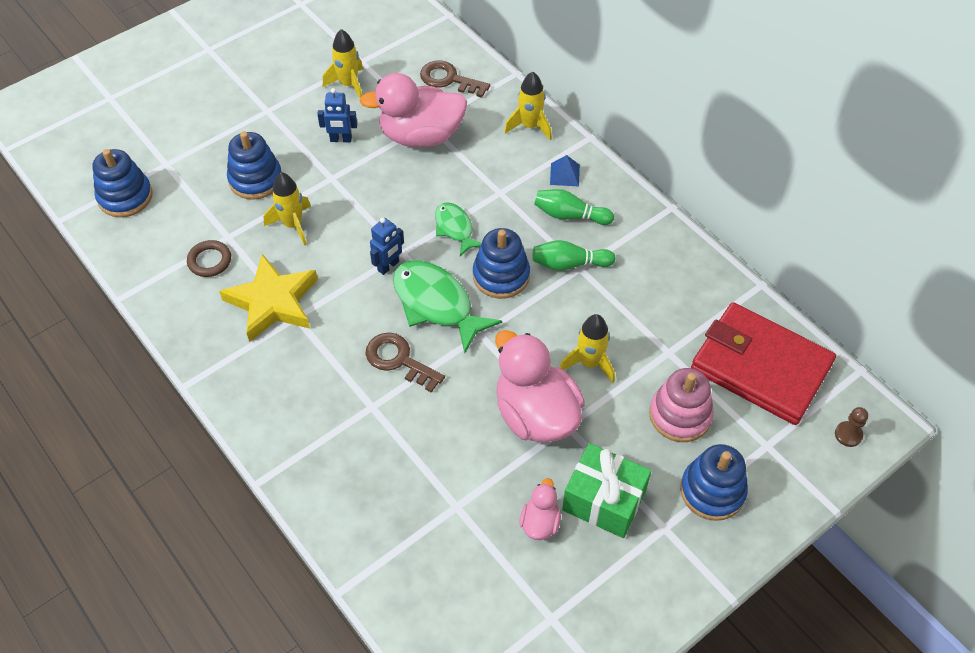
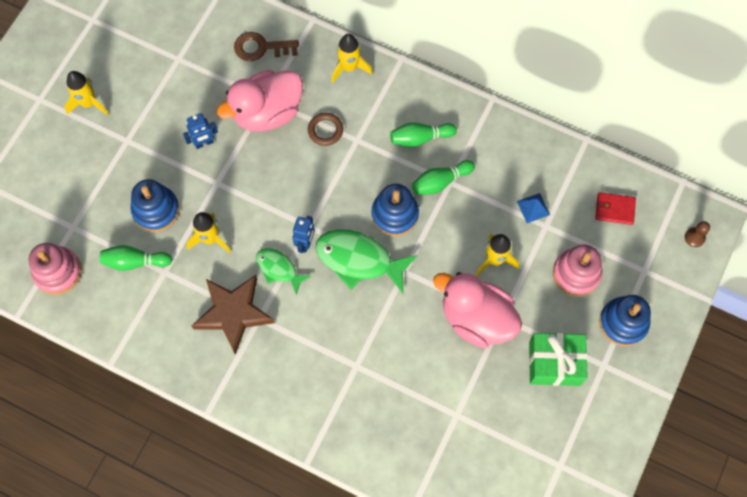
camera: 25 degrees left, 15 degrees up
(125, 197) = (58, 272): blue stacking toy -> pink stacking toy
(205, 216) = (135, 261): none -> green bowling pin
(209, 261) = (163, 299): brown ring -> brown ring (325, 130)
(272, 302) = (233, 313): yellow star -> brown star
(349, 85) = (181, 87): yellow rocket -> yellow rocket (88, 103)
(398, 360) = (355, 319): brown key -> none
(455, 228) = (339, 187): green fish -> green fish (279, 269)
(540, 522) = (519, 400): pink duck -> none
(564, 174) = (398, 102): blue pyramid -> blue pyramid (533, 208)
(760, 367) = (614, 209): red wallet -> red wallet, size x0.41

